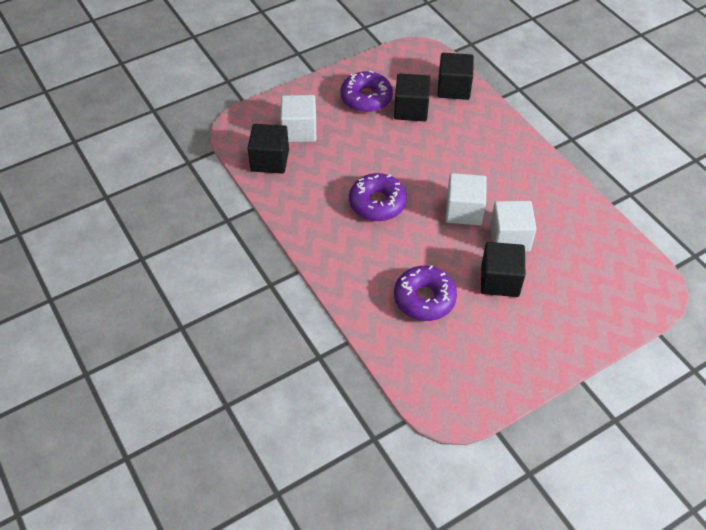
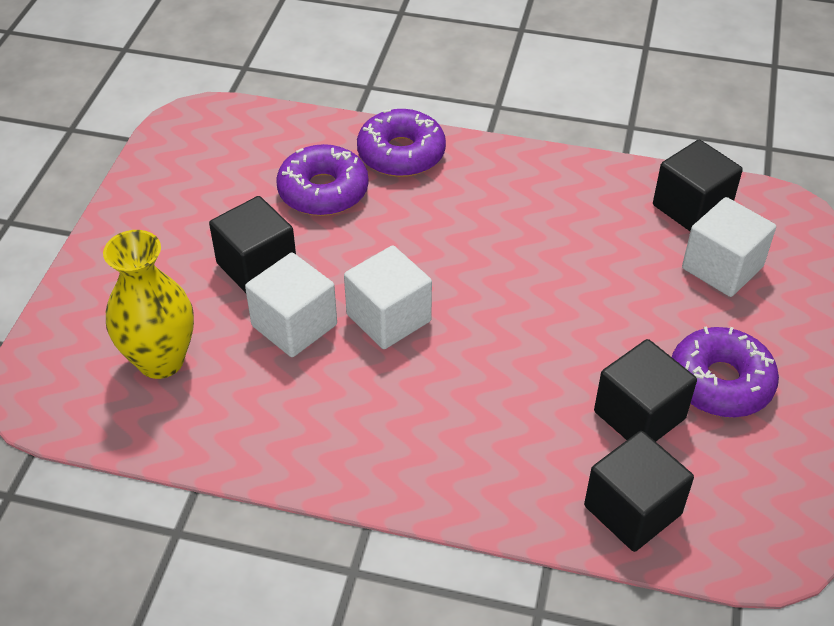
camera: 135 degrees right, 5 degrees down
(377, 203) = (502, 250): purple donut -> purple donut (401, 154)
(586, 265) = (161, 360): none -> yellow vase

